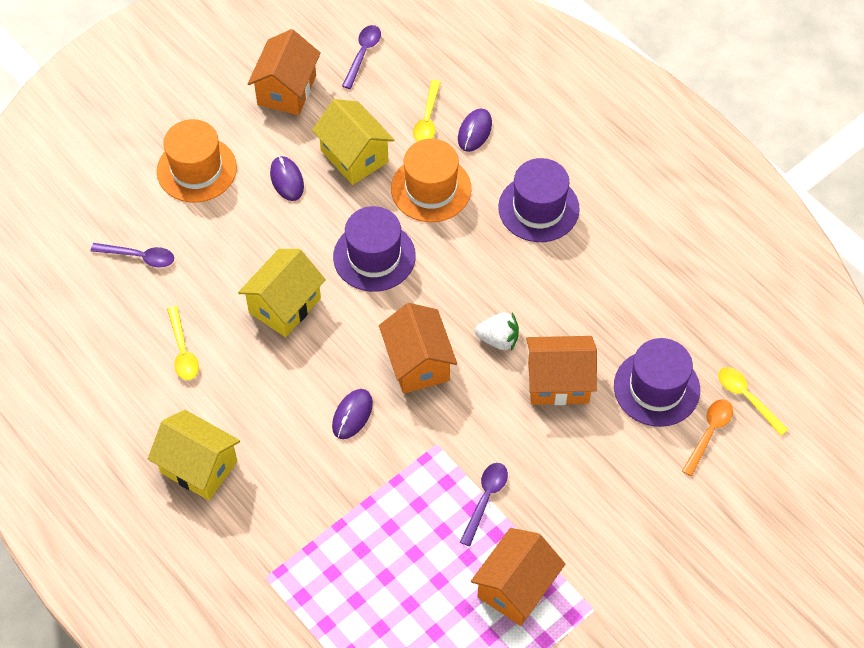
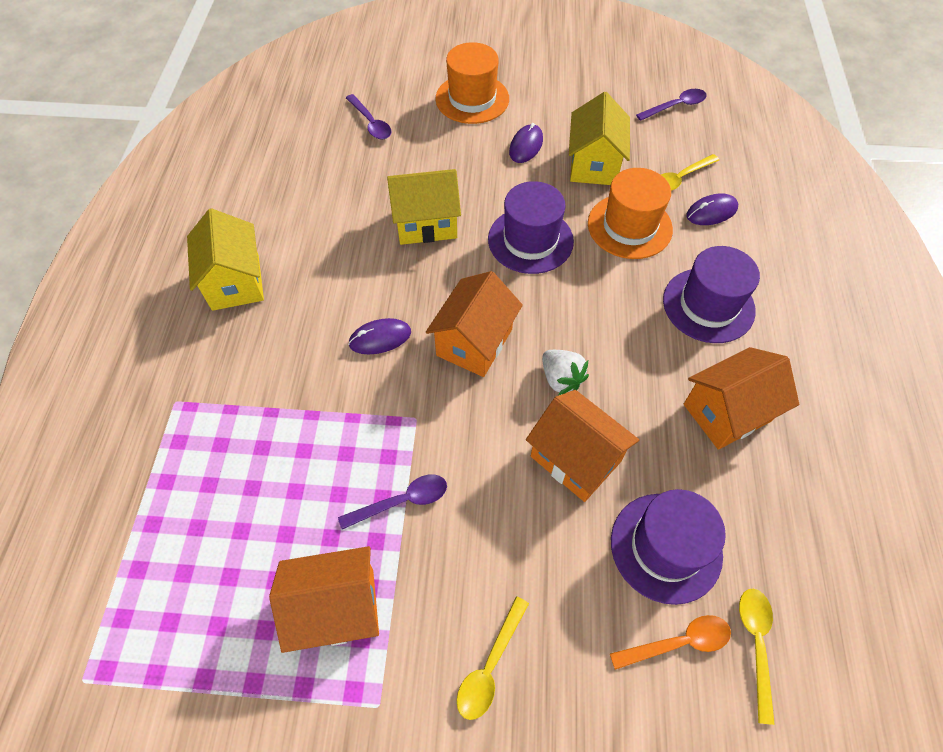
camera: 45 degrees right, 0 degrees up
(183, 350) = (323, 199): yellow spoon -> yellow spoon (490, 665)
(287, 90) = (592, 93): orange house -> orange house (727, 412)

